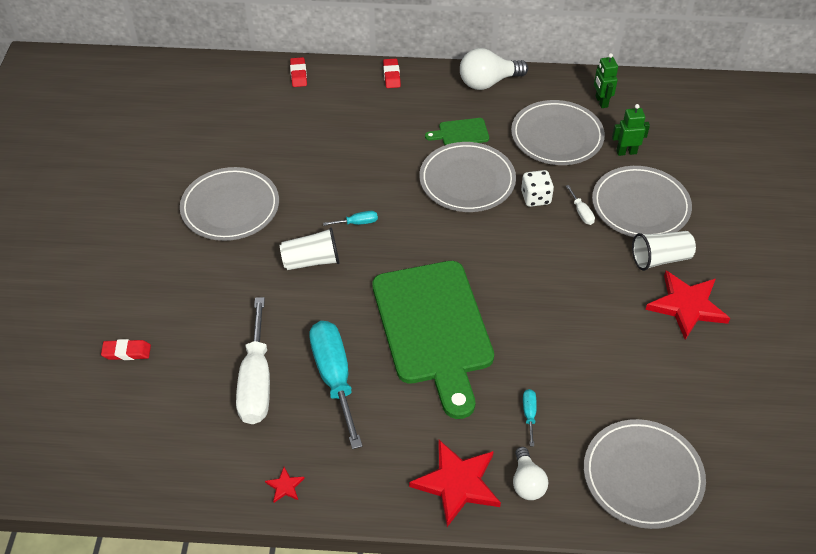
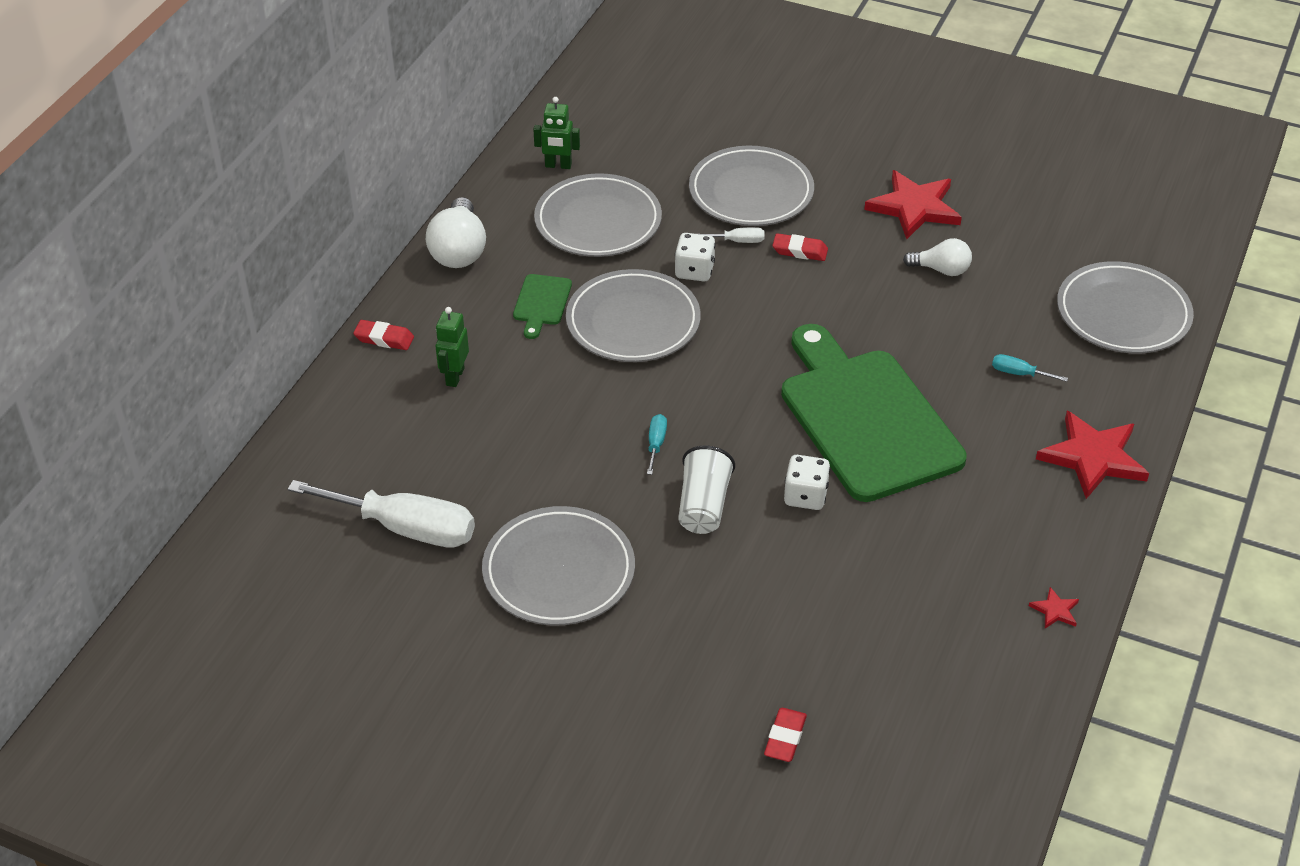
camera: 70 degrees left, 5 degrees down
(256, 381) = (887, 605): white screwdriver -> white screwdriver (405, 528)
(298, 74) = (316, 436): red eraser -> red eraser (800, 251)
(334, 377) = (908, 528): turquoise screwdriver -> none
(342, 312) = (805, 496): none -> white dice
(433, 328) = (866, 418): green cutting board -> green cutting board turned 120 degrees counterclockwise
(527, 482) = (1107, 401): white light bulb -> white light bulb (941, 270)
(626, 152) = (657, 174): green robot -> green robot (454, 376)
(660, 259) = (838, 204): white cup -> none

